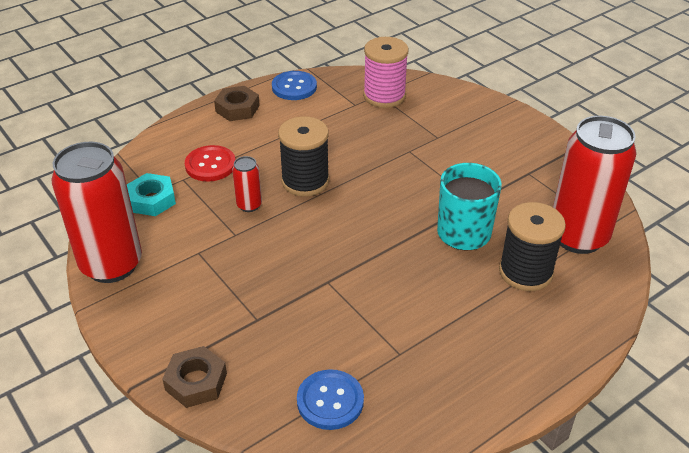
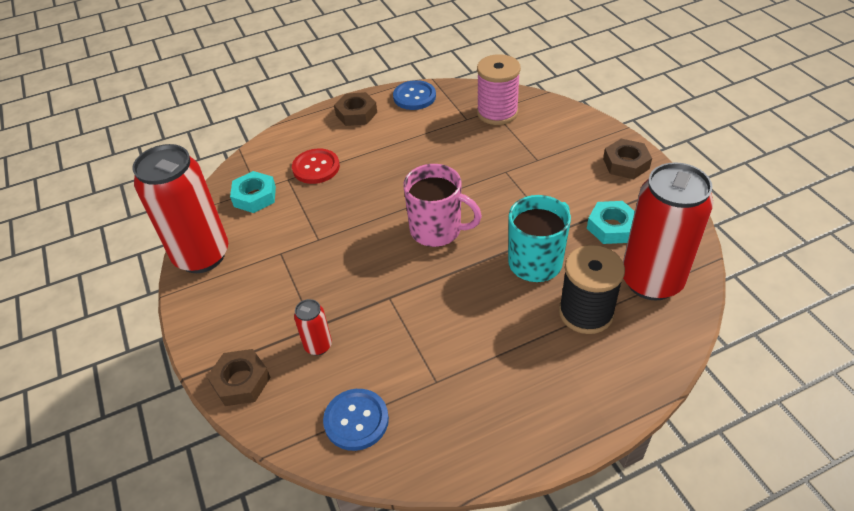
camera: 15 degrees right, 5 degrees up
(249, 205) = (339, 211): red can -> red can (318, 346)
(305, 181) = (397, 193): black spool -> none
(357, 213) = (437, 230): none -> pink mug
(524, 133) = (626, 163): none -> brown nut
(527, 192) = (611, 227): none -> turquoise nut

